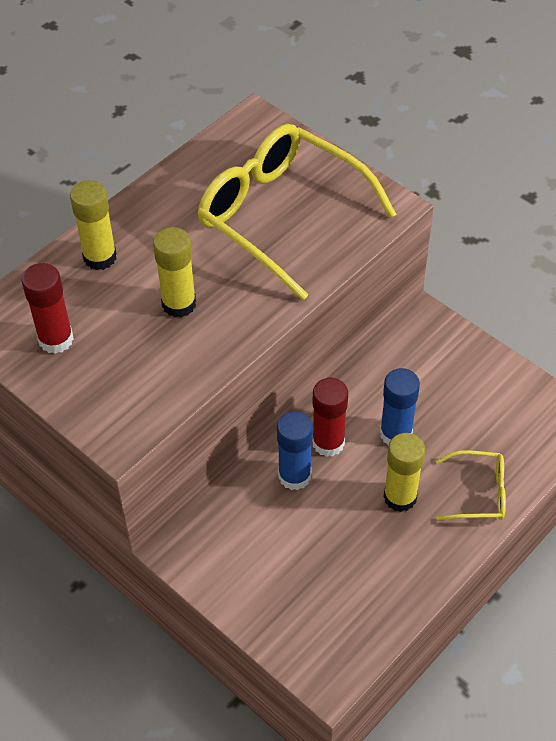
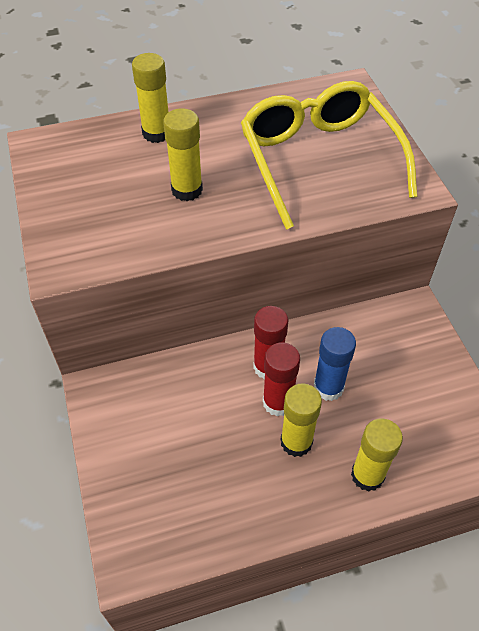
camera: 30 degrees right, 0 degrees up
(56, 339) = (77, 176): red glue stick -> red glue stick (278, 402)
(294, 476) = (223, 379): blue glue stick -> none
(478, 493) = (367, 475): yellow glasses -> yellow glue stick

